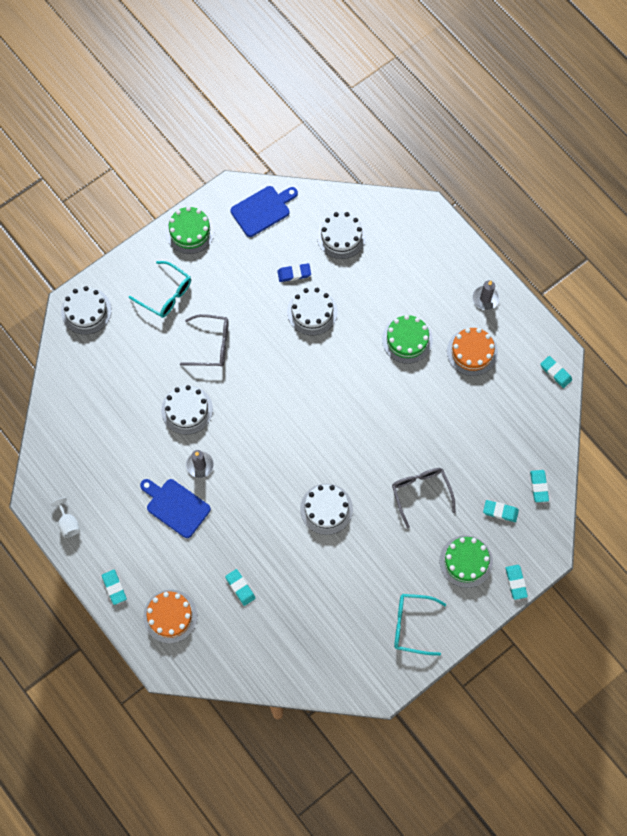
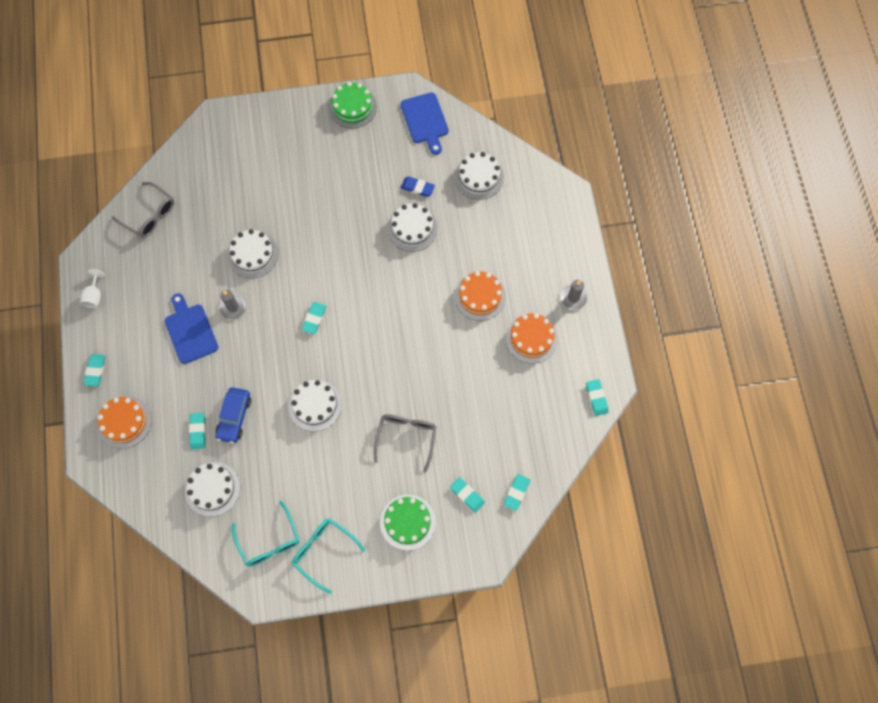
camera: 30 degrees right, 0 degrees up
(86, 311) = (225, 128): white cake -> white cake (212, 489)
(165, 294) = (298, 148): turquoise glasses -> turquoise glasses (269, 540)
(211, 345) = (308, 210): grey glasses -> grey glasses (149, 215)
(262, 210) = (425, 120): blue cutting board -> blue cutting board turned 75 degrees clockwise
(264, 558) = (234, 417): none -> blue car
(407, 339) = (480, 296): green cake -> orange cake
(516, 582) = (441, 568): turquoise eraser -> turquoise eraser (314, 318)

